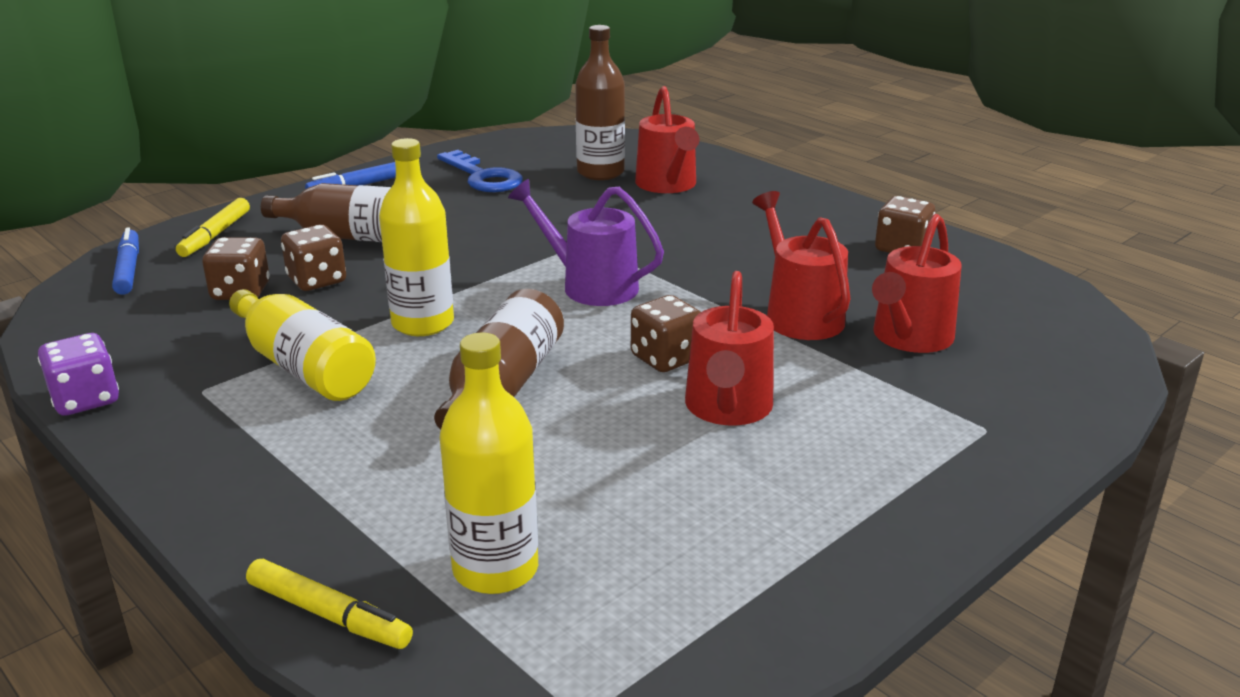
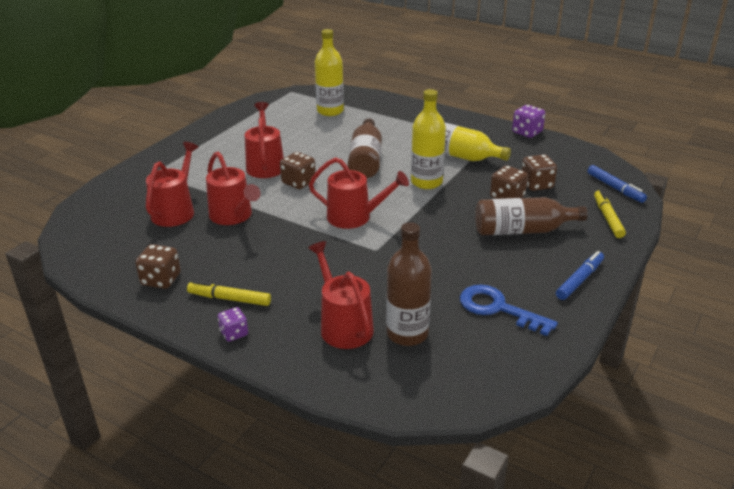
camera: 165 degrees right, 5 degrees up
(329, 615) = (370, 97): yellow marker -> yellow marker (229, 299)
(591, 286) = (354, 217): purple watering can -> red watering can
(796, 193) = (234, 333): none -> purple dice

